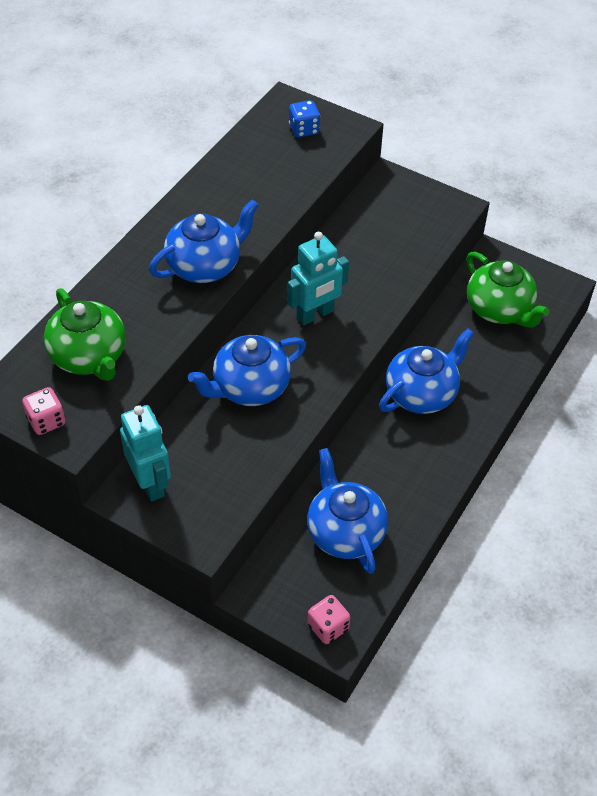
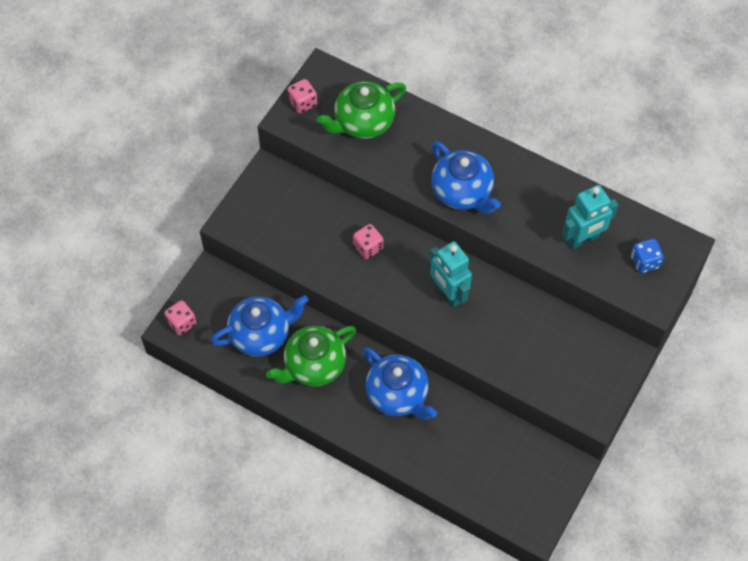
camera: 90 degrees right, 10 degrees up
(150, 483) = (277, 187): turquoise robot -> turquoise robot (583, 239)
(250, 388) = (368, 247): blue teapot -> pink dice
(499, 310) = (499, 466): green teapot -> green teapot (313, 365)

